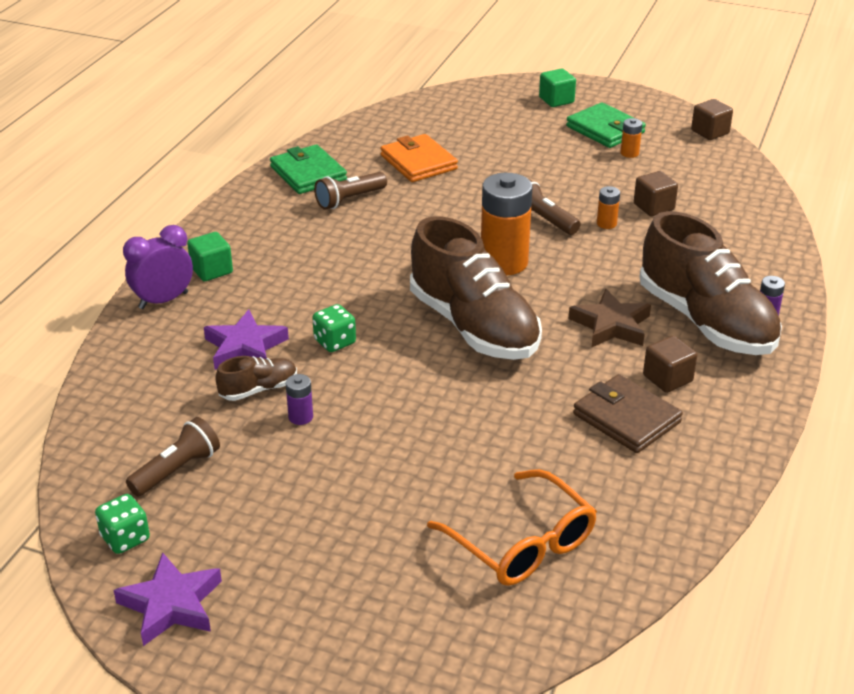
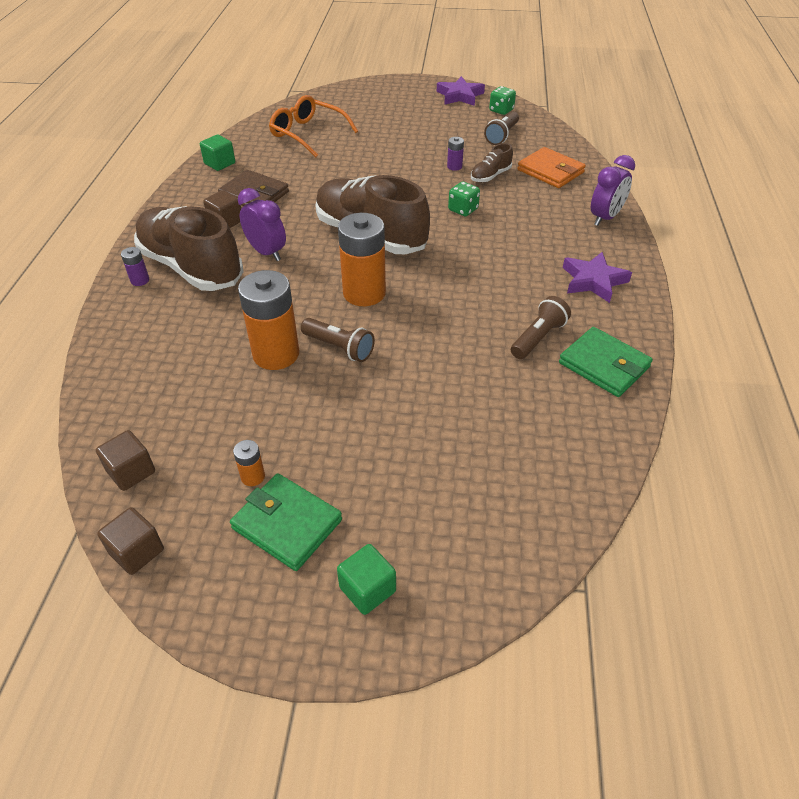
camera: 165 degrees right, 10 degrees up
(211, 270) = (594, 246): green cube -> green cube (220, 163)
(245, 347) = (519, 197): purple star -> purple star (593, 281)
(418, 162) = (499, 406): orange wallet -> orange wallet (550, 171)
(606, 223) = (276, 354): orange battery -> orange battery, size x2.28
(611, 325) = (267, 252): brown star -> purple clock
(653, 207) = (226, 387): brown cube -> brown cube (131, 472)

